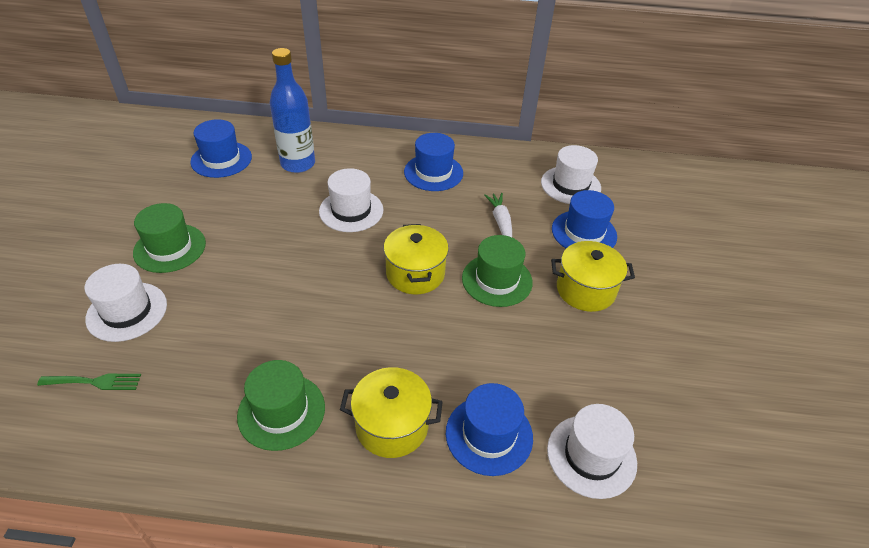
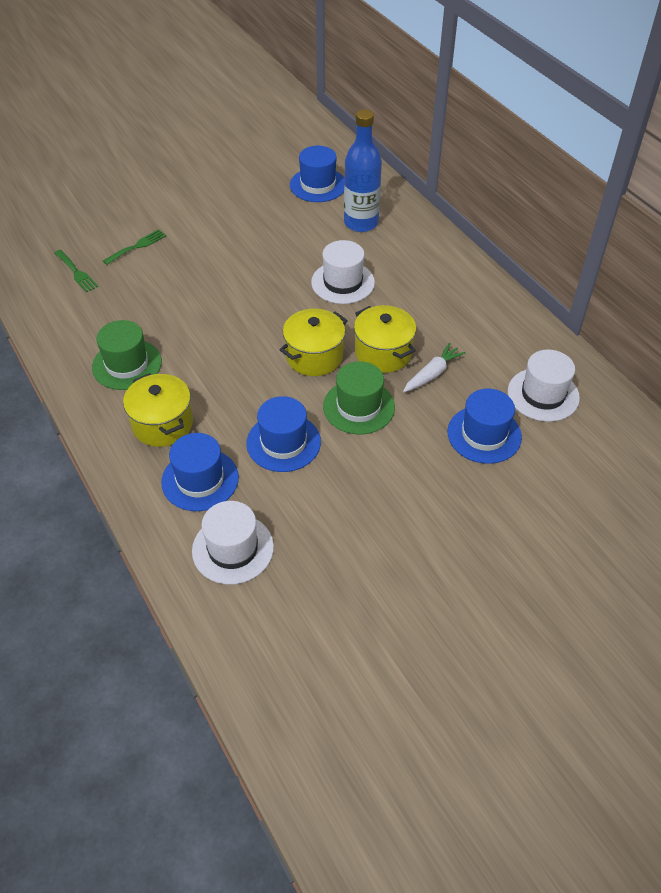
camera: 55 degrees right, 5 degrees up
(127, 311) = (137, 246): white hat -> green fork
(170, 248) = (206, 225): green hat -> none
(433, 172) = (446, 300): blue hat -> blue hat (283, 442)
(585, 290) = (408, 468): yellow pot -> yellow pot (383, 353)

